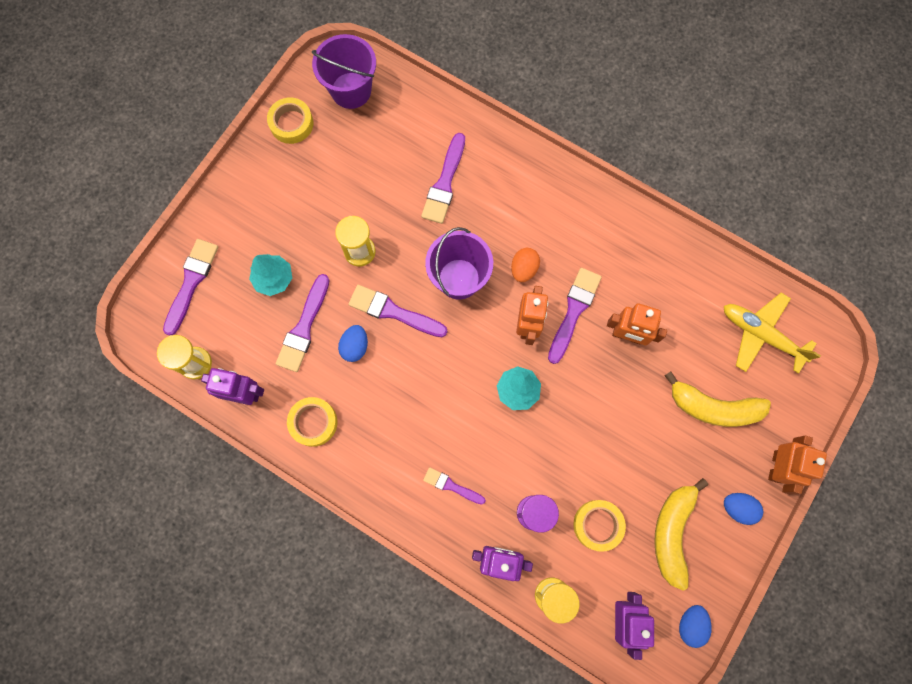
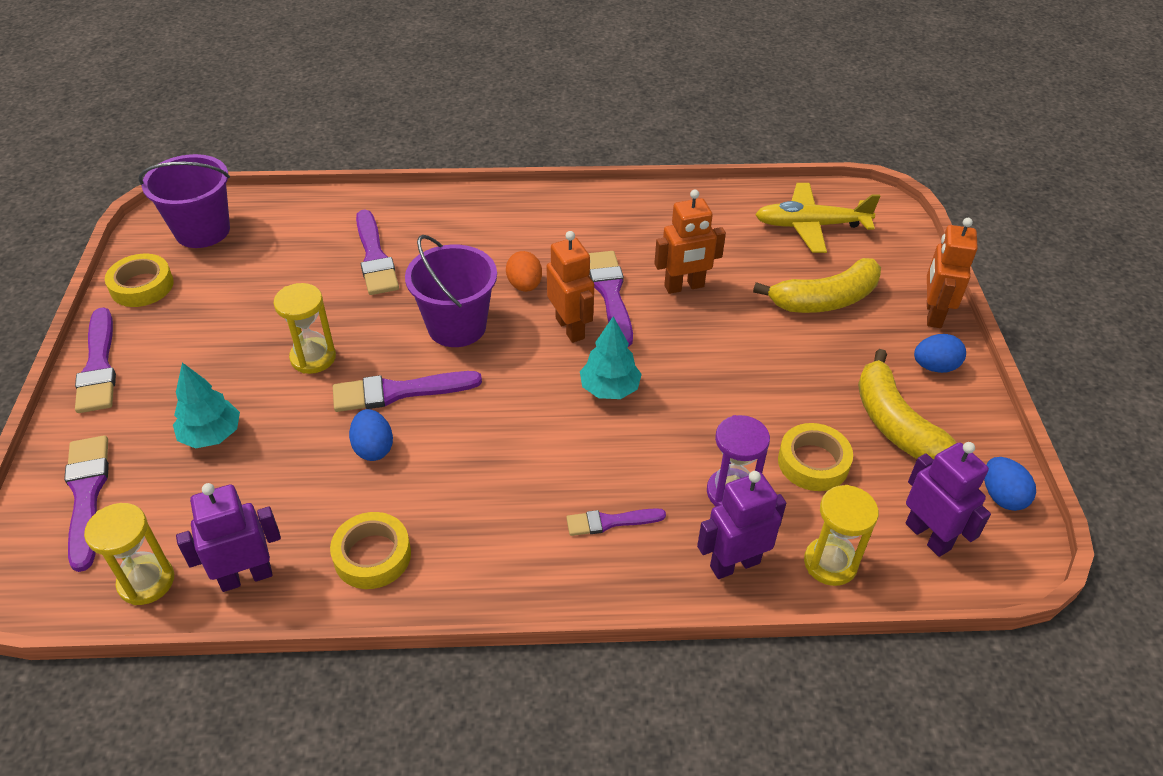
camera: 35 degrees left, 30 degrees down
(304, 327) = (288, 463): purple brush -> purple brush (98, 365)
(776, 466) = (933, 314): orange robot -> orange robot turned 150 degrees counterclockwise

